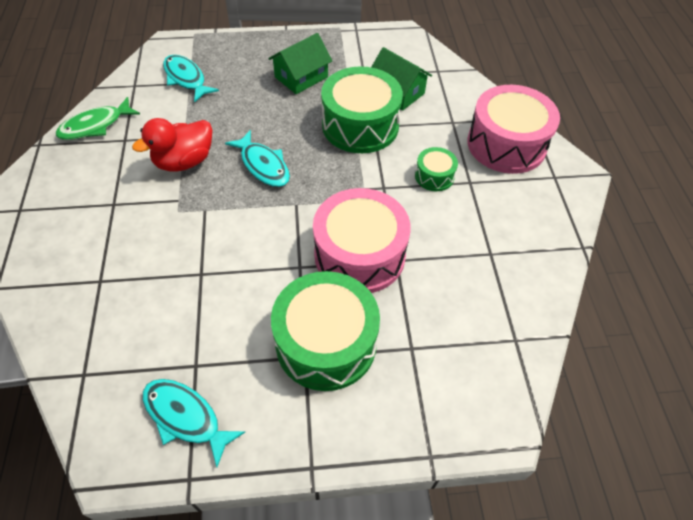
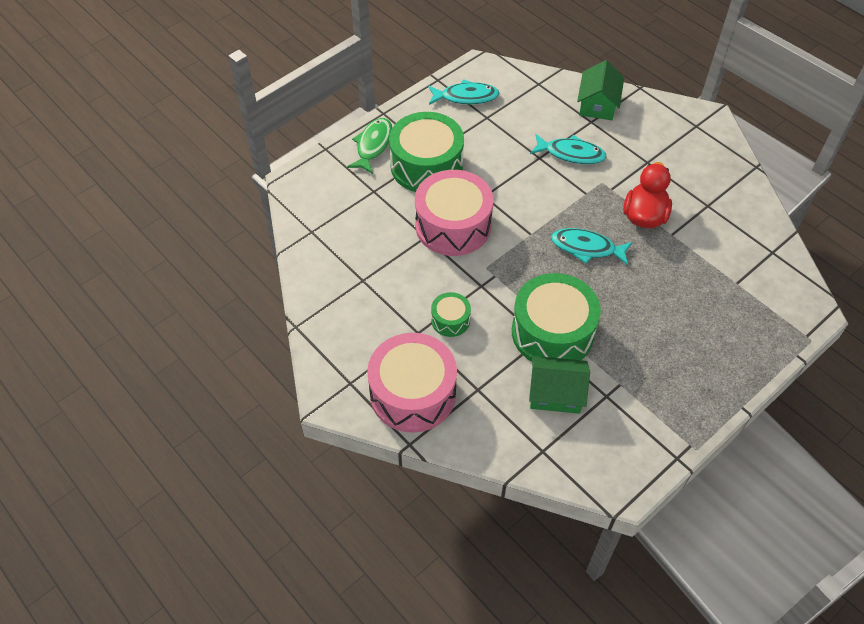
camera: 145 degrees right, 0 degrees up
(95, 126) = (743, 202): green fish -> green fish (373, 145)
(186, 79) = (744, 285): turquoise fish -> turquoise fish (571, 154)
(301, 77) = (656, 353): green house -> green house (598, 104)

